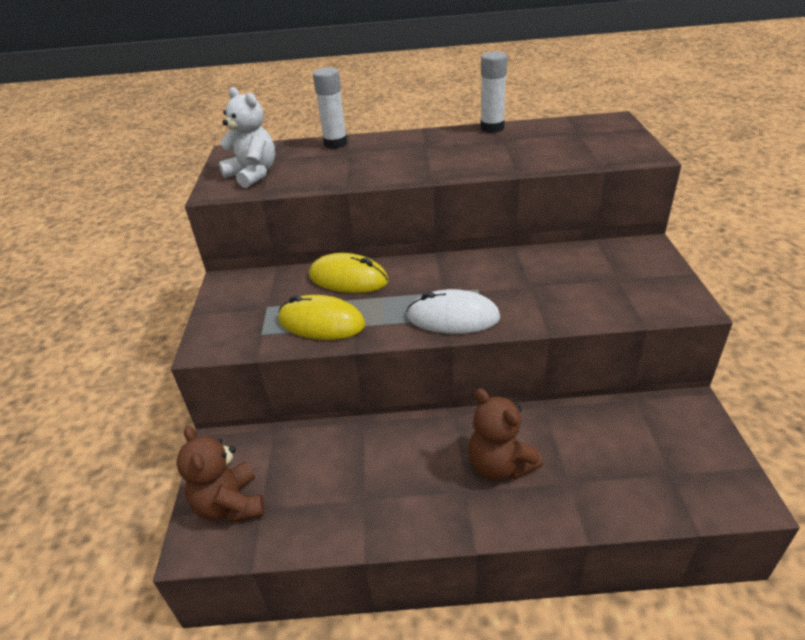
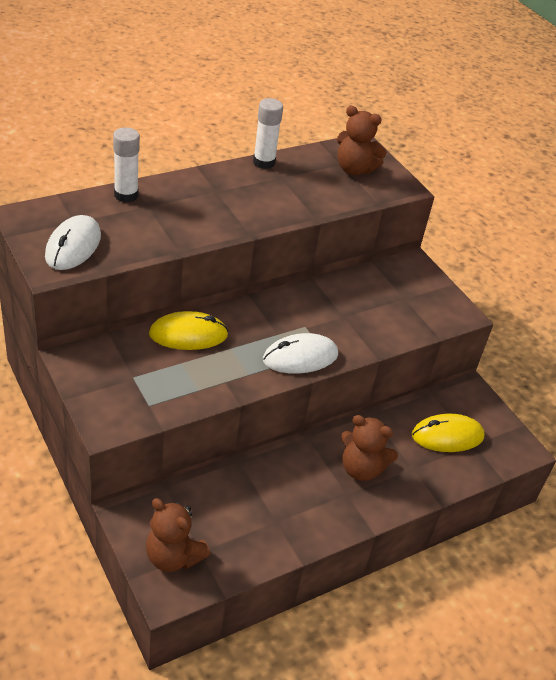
camera: 35 degrees left, 5 degrees up
(253, 175) = (73, 246): white teddy bear -> white mouse
(321, 323) = (195, 383): yellow mouse -> yellow mouse (447, 436)
(591, 137) = (354, 169): none -> brown teddy bear

